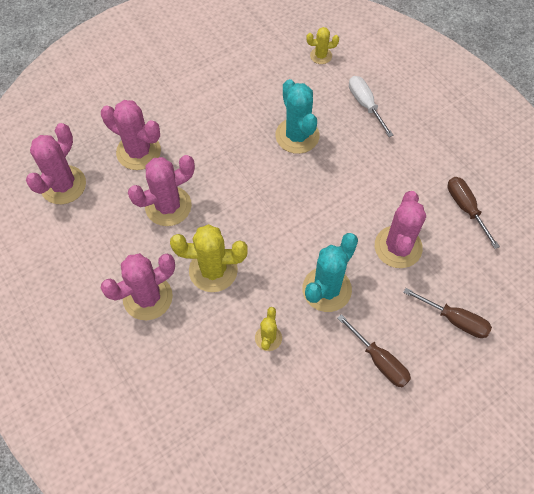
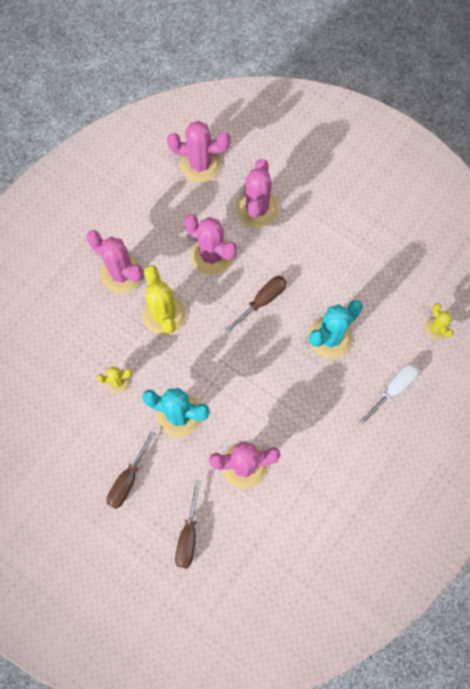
camera: 70 degrees right, 10 degrees up
(466, 208) = (310, 518): brown screwdriver -> brown screwdriver (262, 301)

